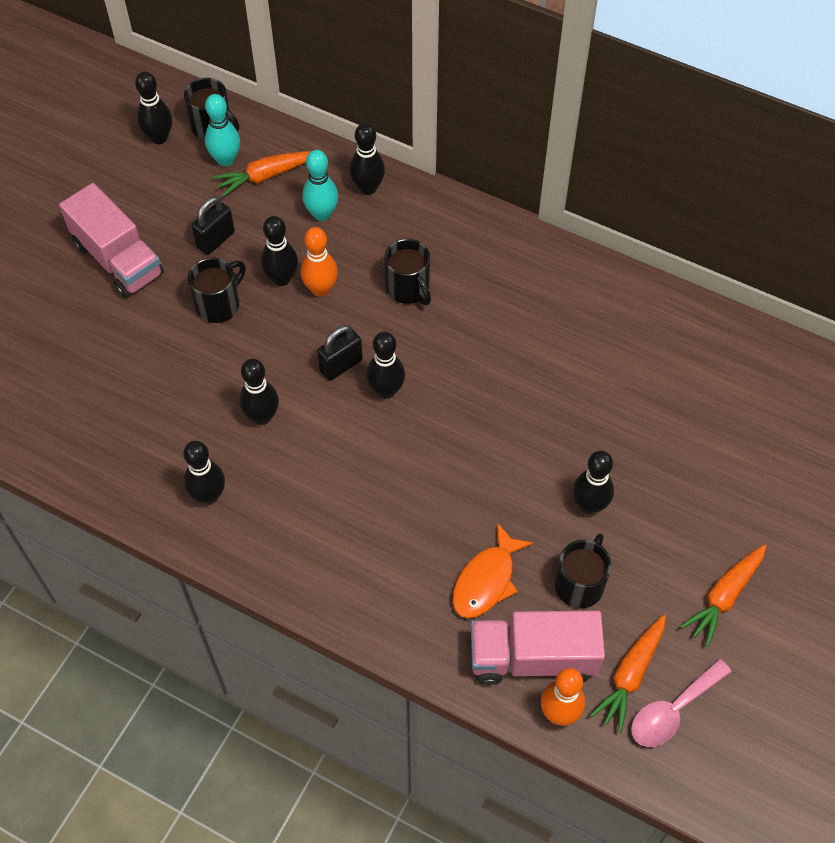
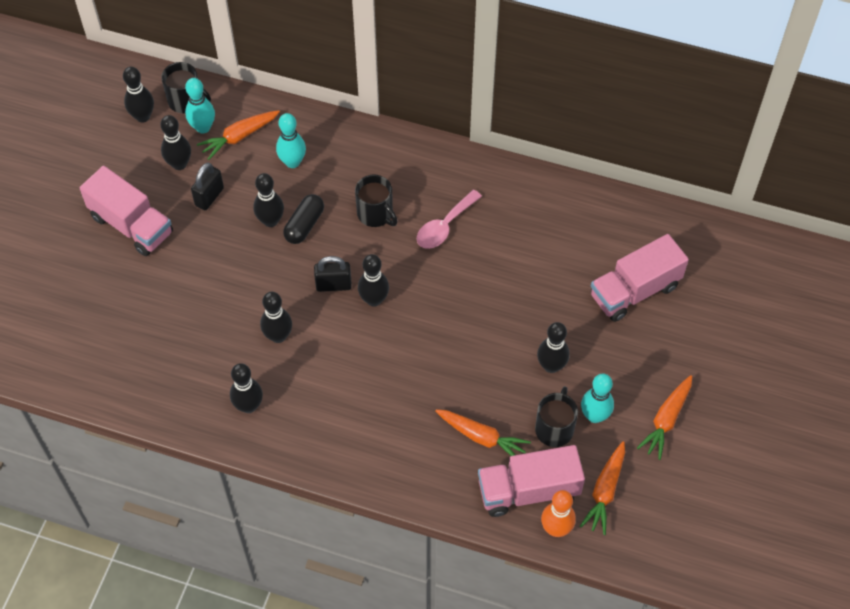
camera: 10 degrees left, 0 degrees up
(219, 304) = (224, 250): black mug -> none
(321, 289) = (304, 225): orange bowling pin -> black capsule
(341, 365) = (333, 285): black padlock -> black padlock turned 45 degrees clockwise
(368, 188) = (326, 135): black bowling pin -> black bowling pin (179, 164)
(486, 580) = (482, 437): orange fish -> orange carrot
(633, 576) = (594, 416): none -> turquoise bowling pin
(672, 710) = (641, 512): pink spoon -> pink spoon (444, 226)
(710, 428) = (634, 291): none -> pink truck

